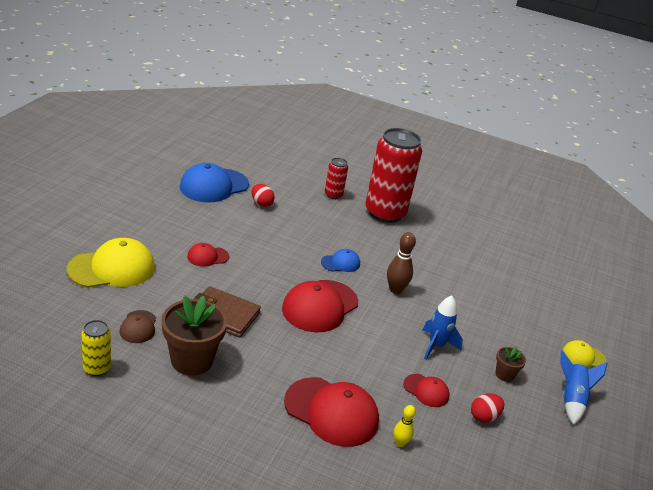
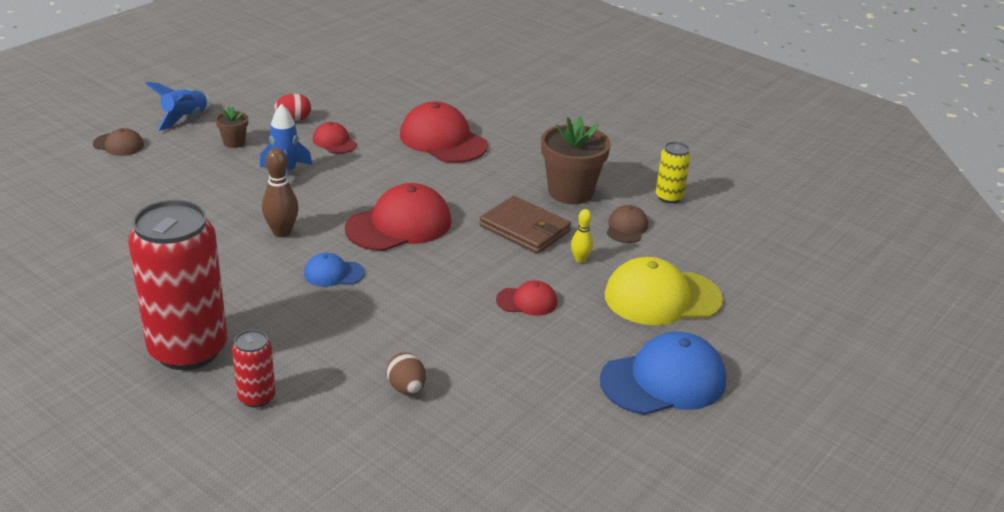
camera: 160 degrees left, 0 degrees up
(214, 186) = (482, 437): blue cap -> blue cap (664, 380)
(261, 203) = (406, 388): red egg -> brown egg
(400, 443) = (392, 115): yellow bowling pin -> yellow bowling pin (580, 259)
(583, 356) = (118, 145): yellow cap -> brown cap

